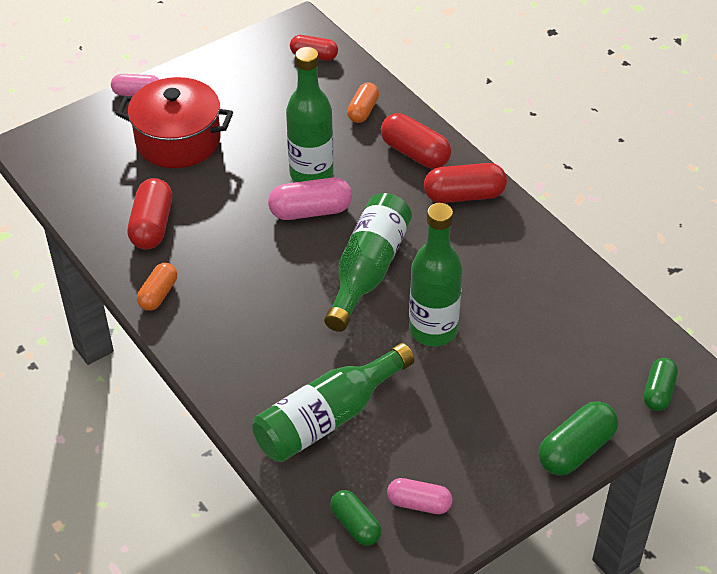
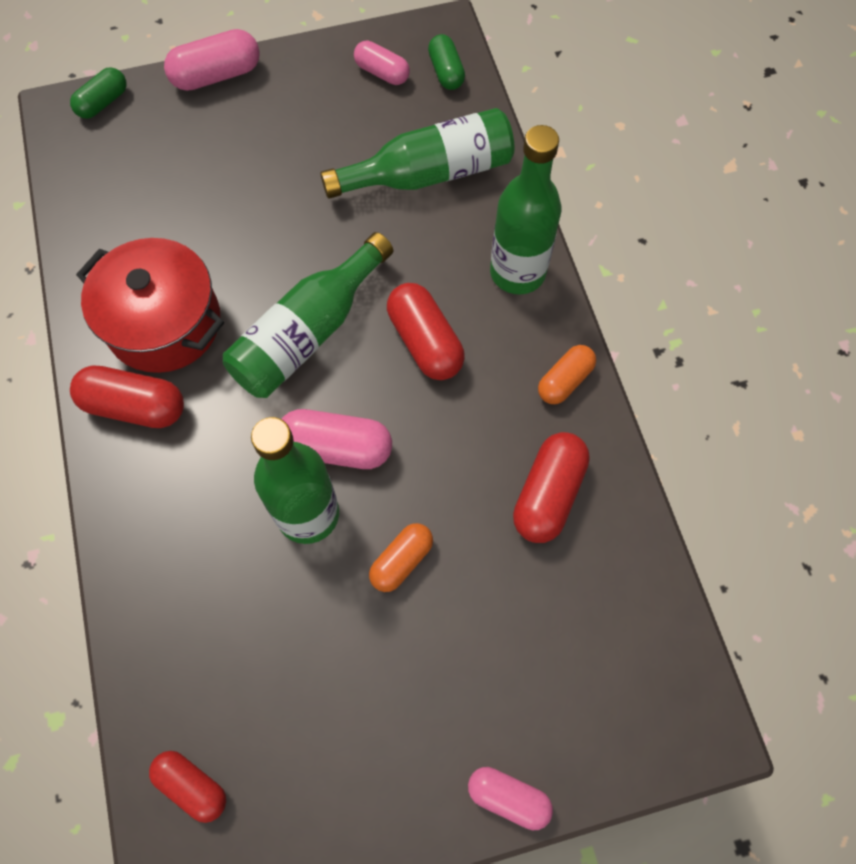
camera: 160 degrees left, 20 degrees up
(178, 140) = (471, 653): red pot -> red pot (164, 323)
(363, 111) = (180, 617): orange capsule -> orange capsule (401, 561)
(415, 153) = (154, 502): red capsule -> red capsule (425, 342)
(433, 330) = (277, 234): green bottle -> green bottle (517, 272)
(576, 450) = (217, 75): green capsule -> pink capsule

